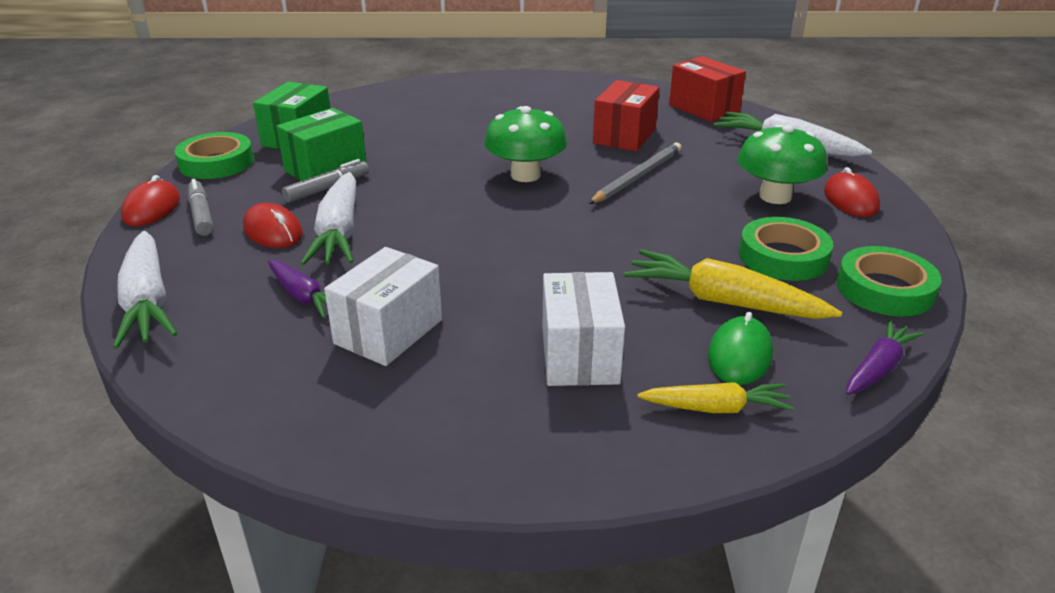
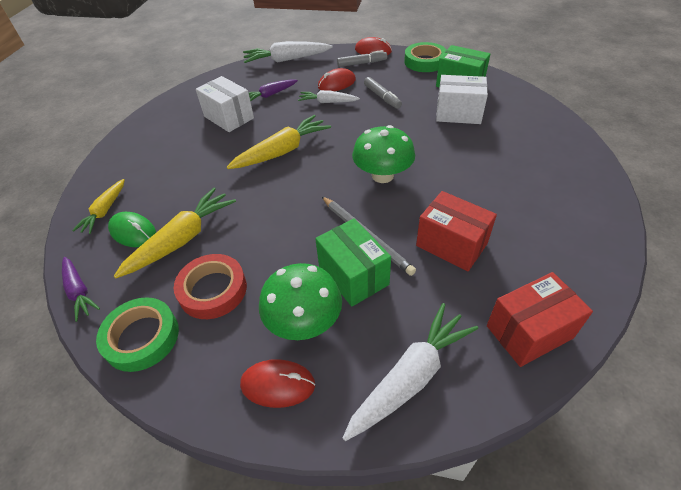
camera: 105 degrees right, 15 degrees up
(326, 168) = (410, 95): green box -> green box (353, 275)
(339, 232) = (328, 102): white carrot -> white carrot, size x0.61
(490, 254) = (282, 151): none -> yellow carrot
(579, 355) = (173, 172): white box -> white box (458, 113)
(783, 256) = (213, 290): green tape -> red tape

